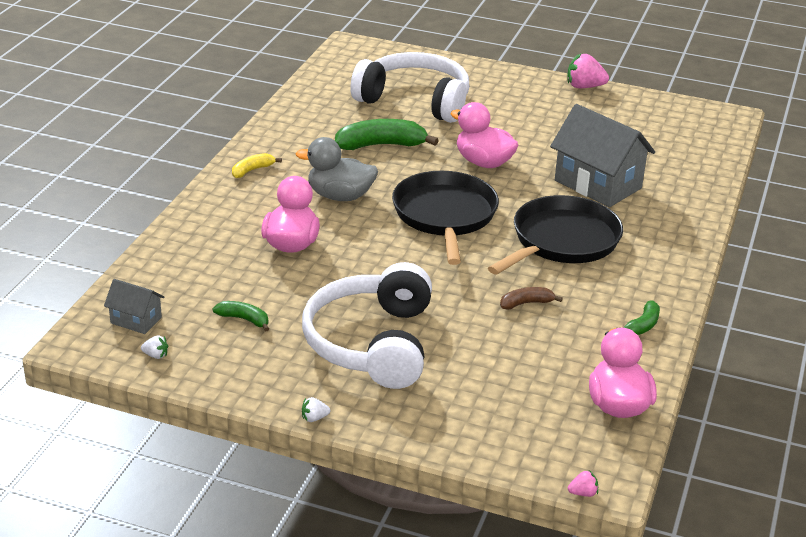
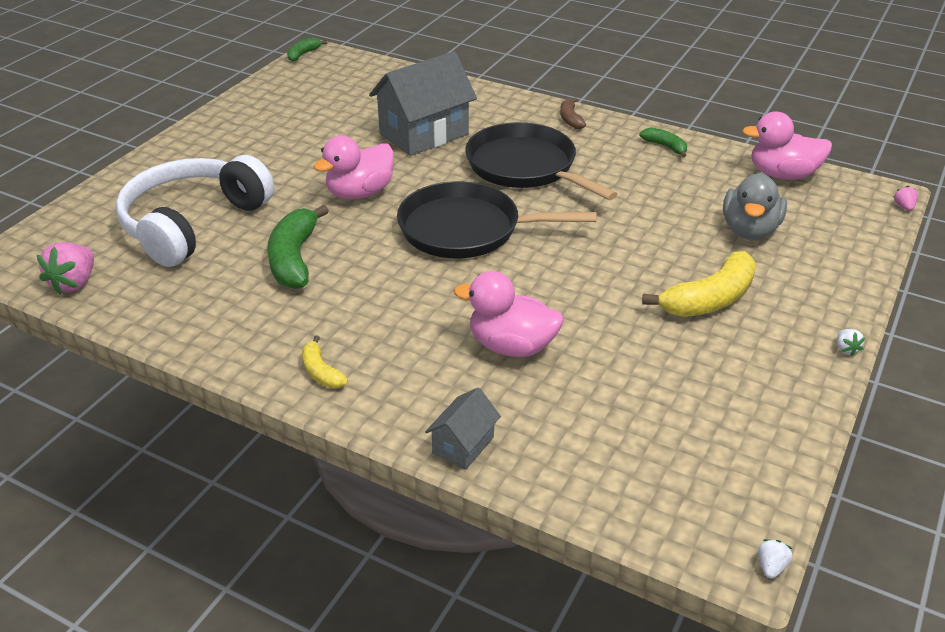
camera: 80 degrees left, 5 degrees up
(136, 320) = (682, 495): grey house -> grey house (463, 445)
(155, 355) = (756, 476): white strawberry -> white strawberry (771, 566)
(244, 319) = (673, 394): green banana -> green banana (303, 54)
(340, 196) = (407, 300): grey duck -> grey duck (749, 230)
(372, 343) = (709, 299): white headphones -> yellow banana
(526, 303) = (633, 200): brown banana -> brown banana (570, 119)
(584, 87) = (219, 114): pink strawberry -> pink strawberry (74, 283)

